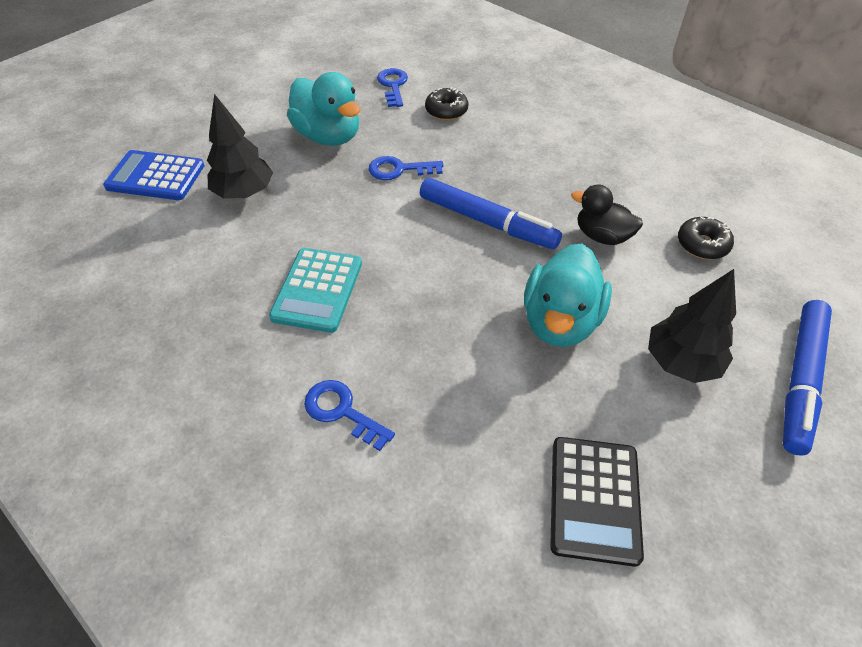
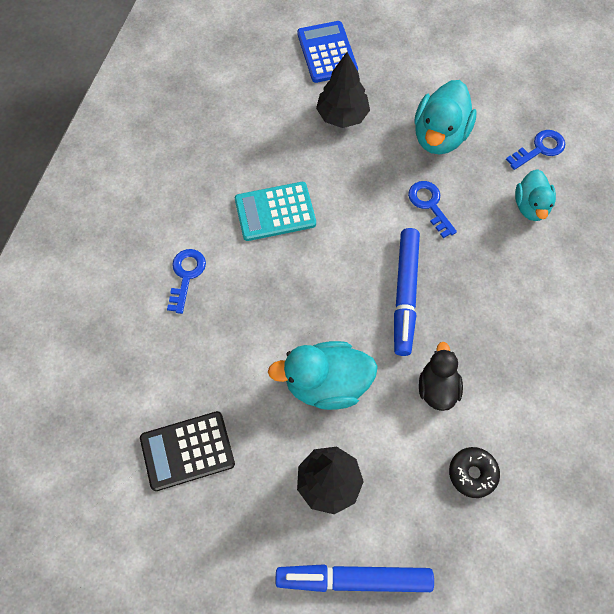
camera: 65 degrees right, 15 degrees up
(446, 111) = (531, 206): black donut -> turquoise duck

